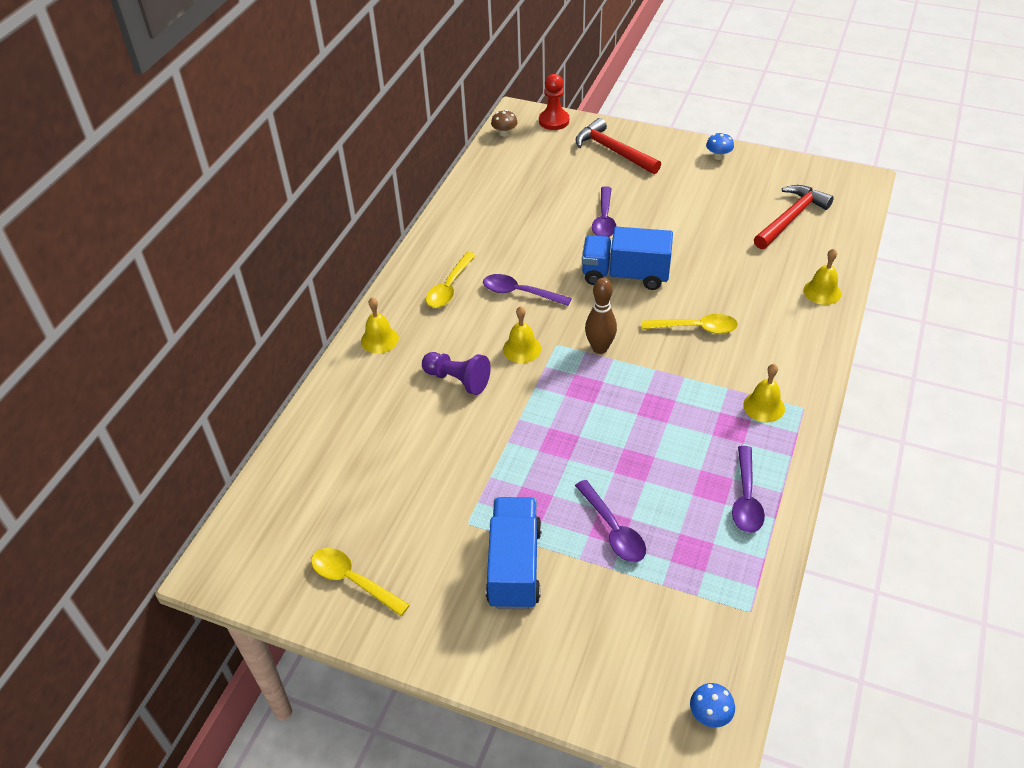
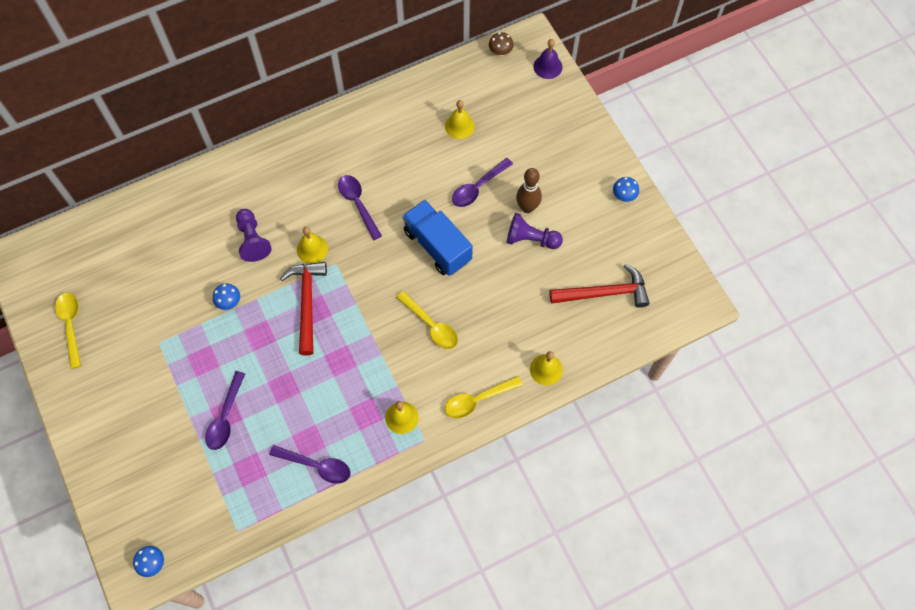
camera: 40 degrees right, 20 degrees up
(379, 339) = (241, 170): yellow bell -> yellow bell (459, 126)
(449, 287) = (321, 163): yellow spoon -> yellow spoon (477, 400)
(496, 440) = (229, 302): none -> blue mushroom
(514, 566) = (153, 391): blue truck -> none
(554, 121) = (547, 66): red pawn -> purple bell
(600, 348) = (357, 289): brown bowling pin -> brown bowling pin (527, 207)
(613, 151) = (556, 129): red hammer -> red hammer (307, 303)
(691, 223) = (531, 239): none -> purple pawn
(746, 498) = (317, 466): purple spoon -> purple spoon turned 120 degrees counterclockwise

